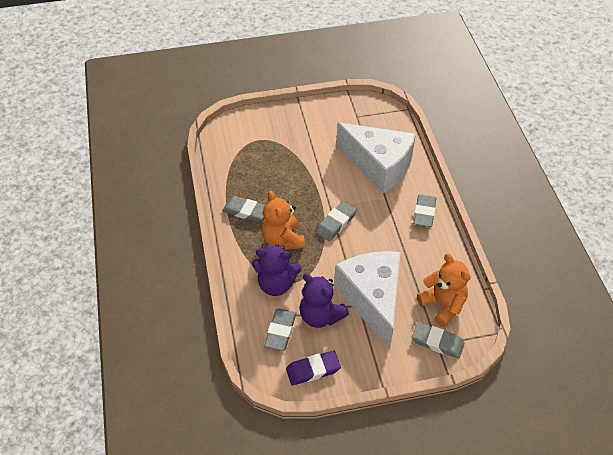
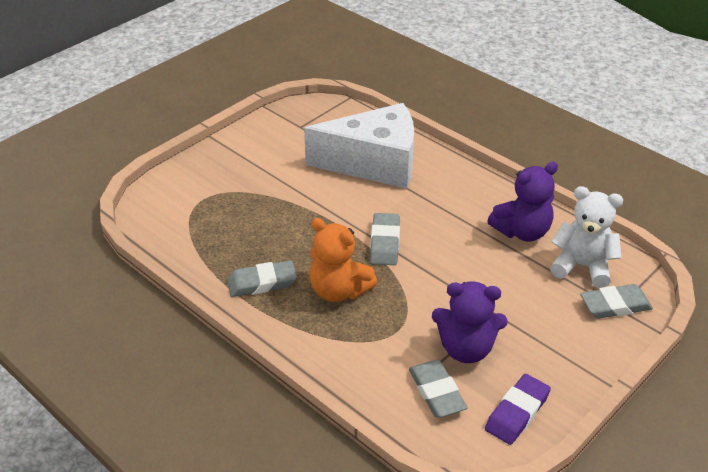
camera: 35 degrees left, 10 degrees down
(276, 284) = (379, 343): purple teddy bear -> purple teddy bear (522, 231)
(372, 300) = (505, 300): white cheese -> none
(424, 213) = (470, 187): grey eraser -> none
(442, 305) = (582, 266): orange teddy bear -> white teddy bear

